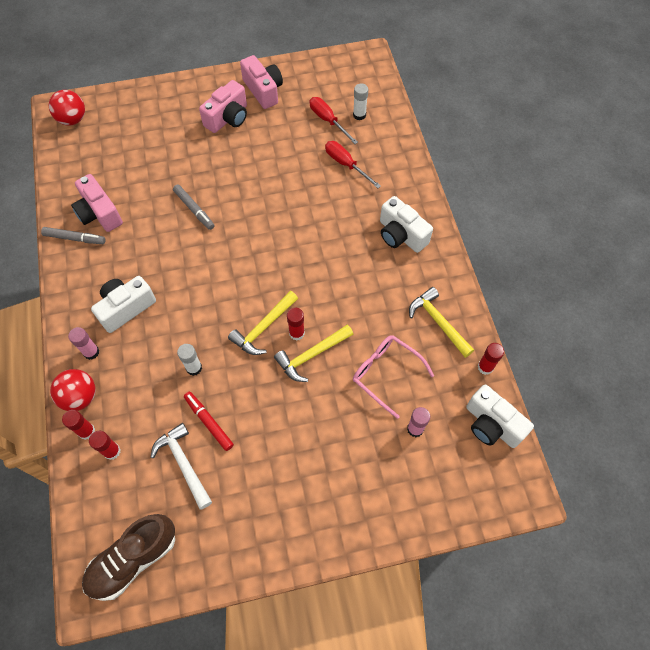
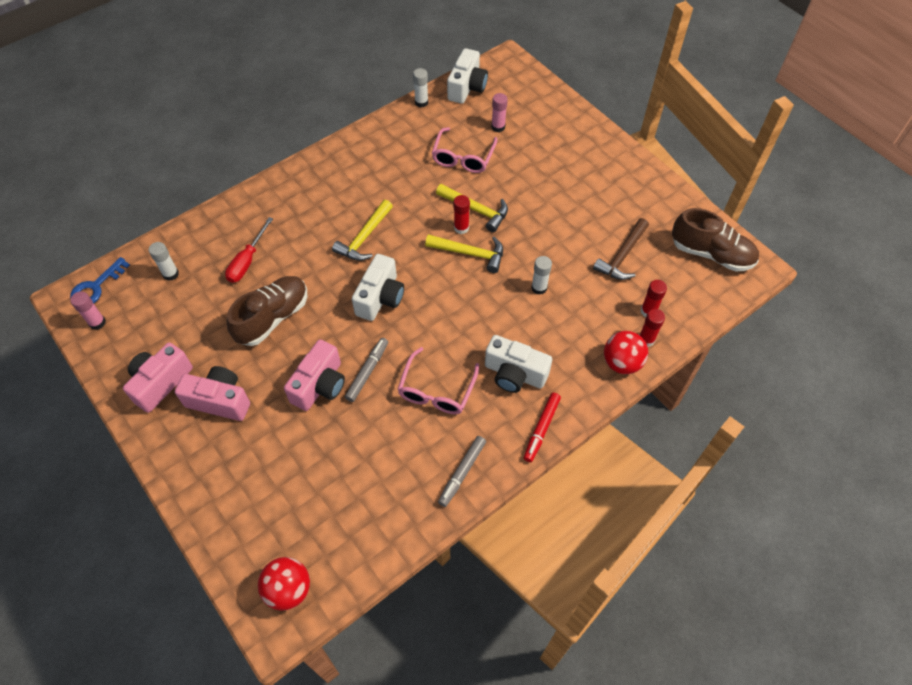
camera: 115 degrees left, 5 degrees down
(75, 238) = (462, 472): grey marker -> grey marker turned 135 degrees counterclockwise
(91, 352) = (576, 378): pink glue stick -> pink glue stick (97, 322)
(99, 213) = (417, 466): pink camera -> pink camera (320, 385)
(148, 248) = (436, 390): none -> pink glasses
(183, 464) = (622, 256): white hammer -> brown hammer
(209, 422) = (578, 255): red marker -> red marker (541, 429)
(280, 166) = (273, 318): none -> brown shoe
(328, 120) = (189, 299): red screwdriver -> none
(371, 72) = (96, 287): none -> blue key
(401, 235) = (317, 190): white camera -> white camera (380, 298)
(438, 322) = (396, 140): yellow hammer -> yellow hammer (364, 237)
(485, 367) = (421, 102): red glue stick -> white glue stick

